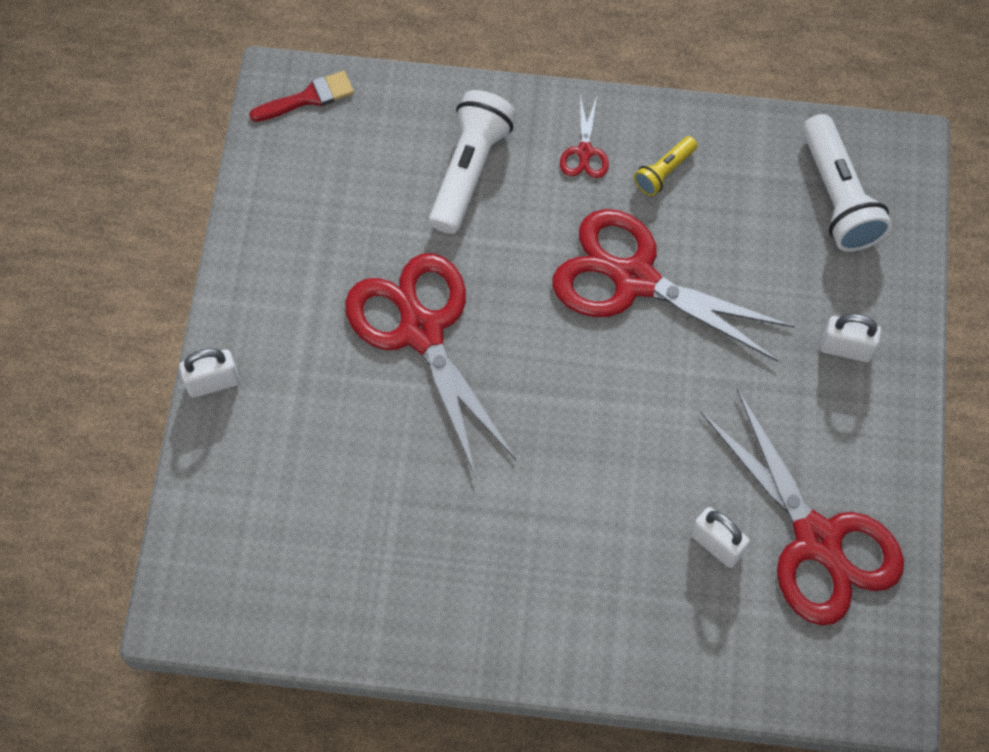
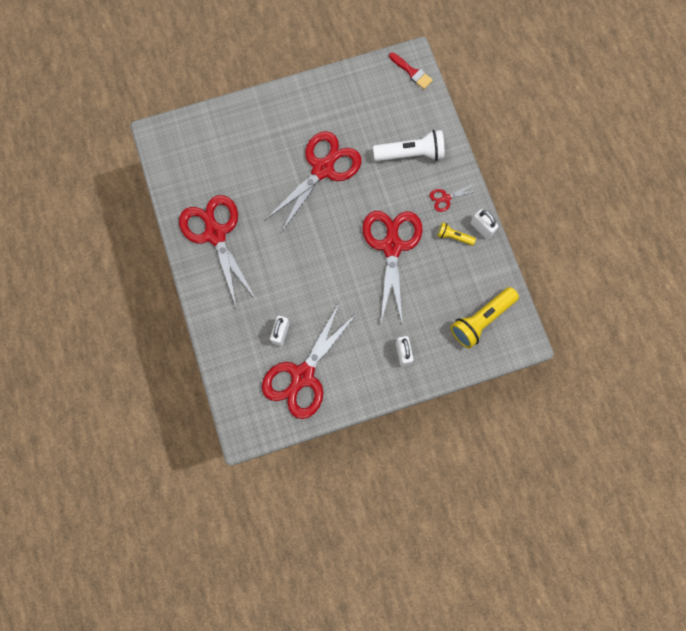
camera: 65 degrees right, 10 degrees up
(213, 382) = (260, 99): white padlock -> white padlock (481, 228)
(457, 583) = (215, 234): none -> red scissors
(838, 197) = (481, 320): white flashlight -> yellow flashlight

